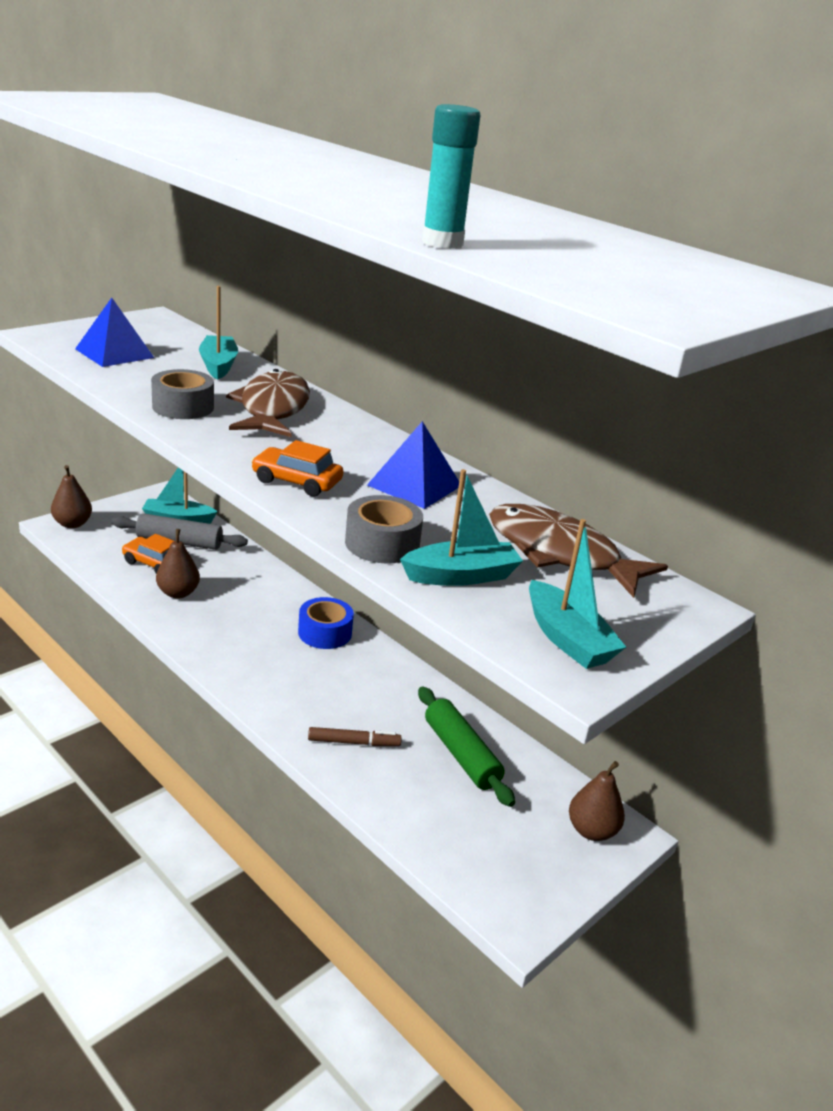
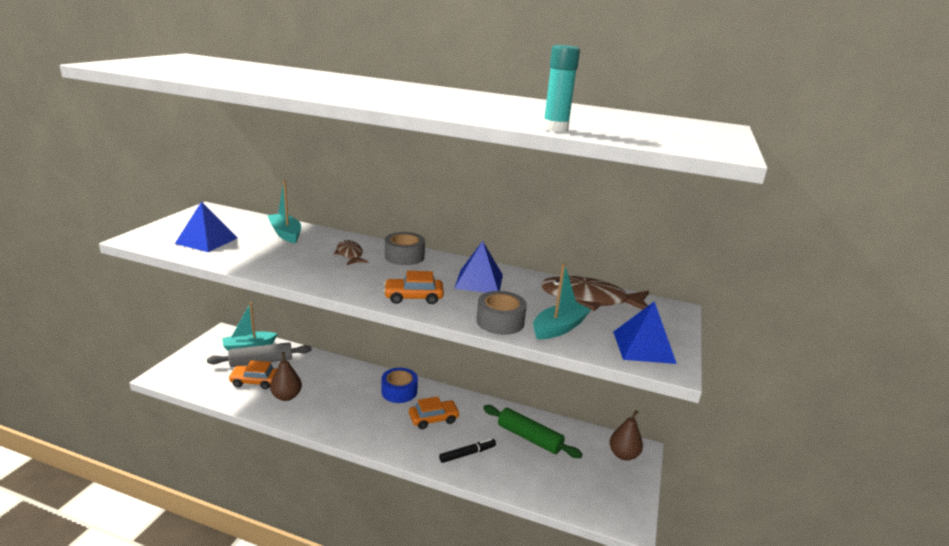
camera: 25 degrees left, 5 degrees down
(72, 524) = (173, 371): brown pear -> none
(183, 407) = (293, 267): grey tape -> grey tape (404, 256)
(272, 409) = (350, 254): brown fish -> brown fish, size x0.54
(343, 682) = (433, 419): none -> orange car
(354, 742) = (467, 454): brown marker -> black marker
(567, 639) = (643, 347): turquoise boat -> blue pyramid

